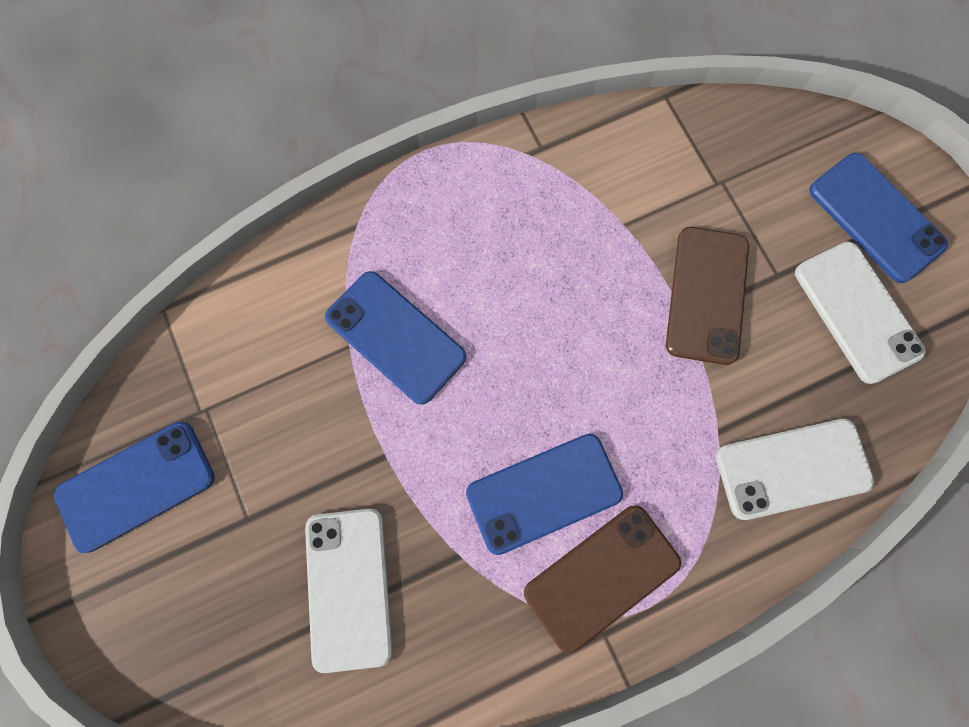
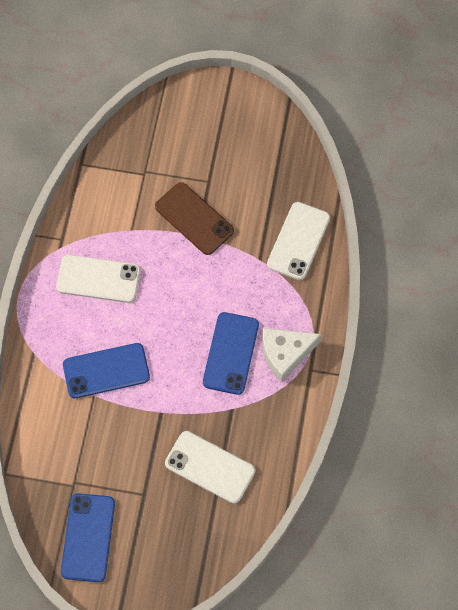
camera: 55 degrees left, 10 degrees down
(601, 577) = (285, 354): brown phone -> white cheese
(857, 312) = (251, 162): white phone -> white phone (98, 279)
(875, 217) = (214, 120): blue phone -> none

